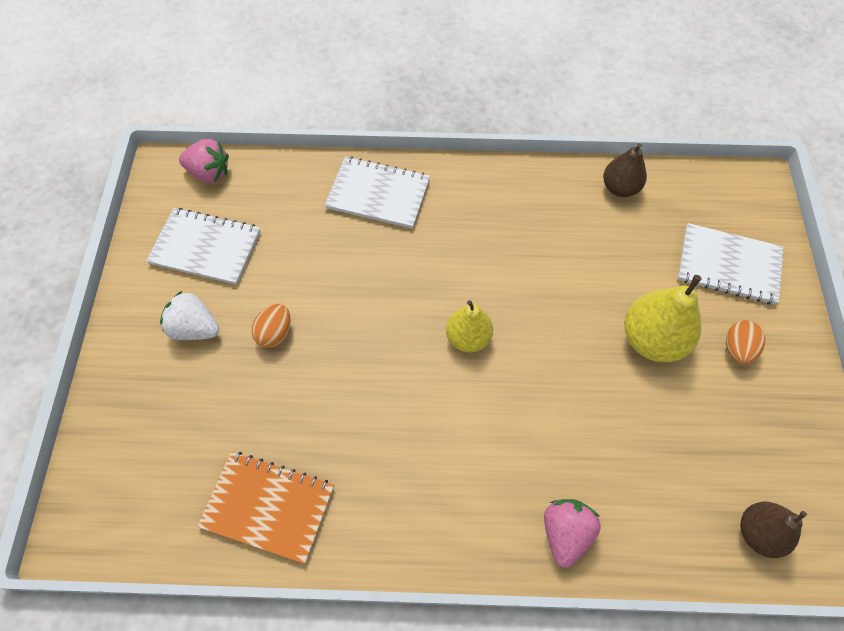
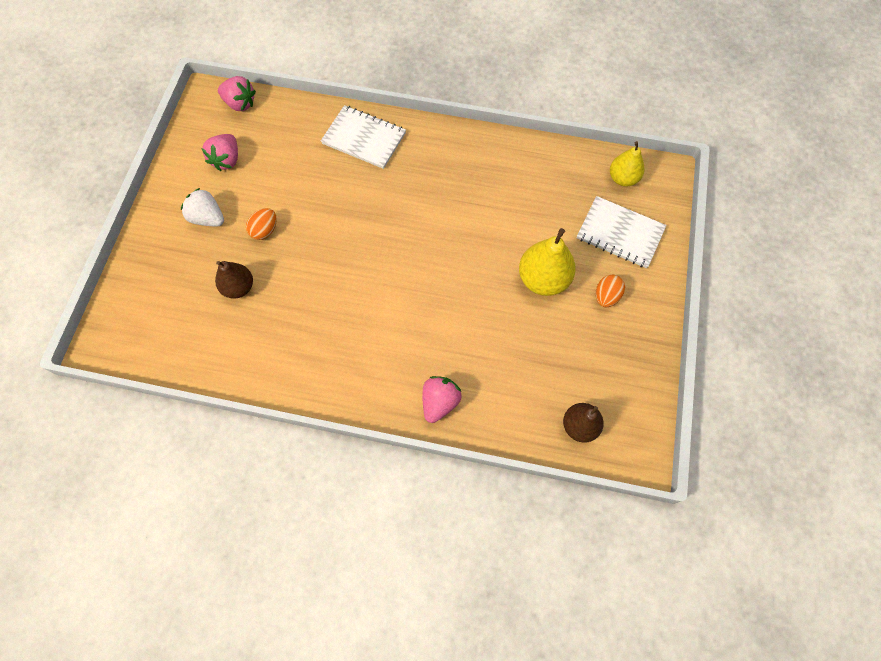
camera: 10 degrees right, 5 degrees up
(206, 247) = (227, 160): white notebook -> pink strawberry
(268, 506) = (236, 349): orange notebook -> none
(468, 338) = (405, 256): yellow pear -> yellow pear (622, 178)
(619, 188) = (552, 161): brown pear -> brown pear (239, 287)

